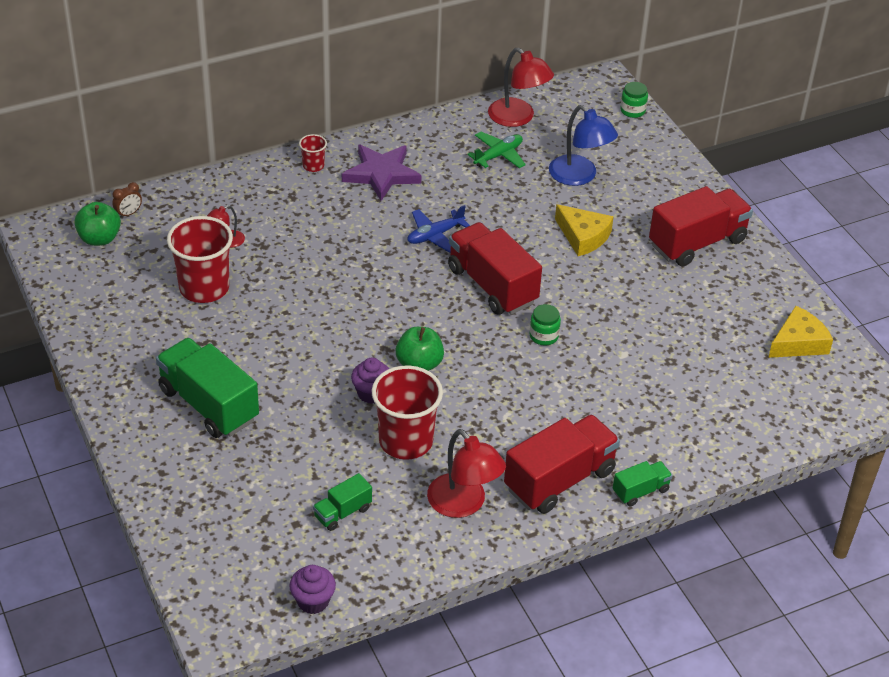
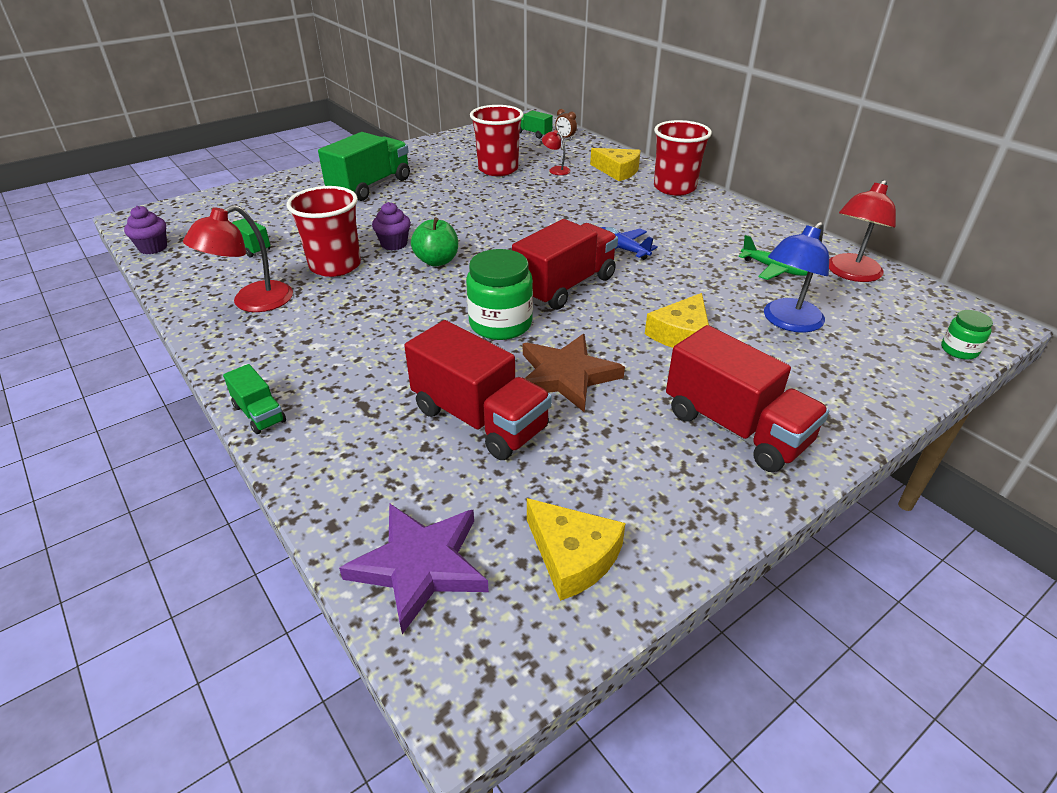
camera: 80 degrees right, 5 degrees down
(99, 238) = (533, 134): green apple -> green truck
(251, 194) = (617, 171): none -> yellow cheese
(313, 166) = (674, 188): red cup -> red cup, size x2.14
(381, 174) = (689, 216): purple star -> purple star (420, 565)
(544, 336) = (500, 324): green jar -> green jar, size x1.89
(559, 480) = (281, 354): red truck -> red truck (479, 419)
(624, 311) = (566, 376): none -> brown star

